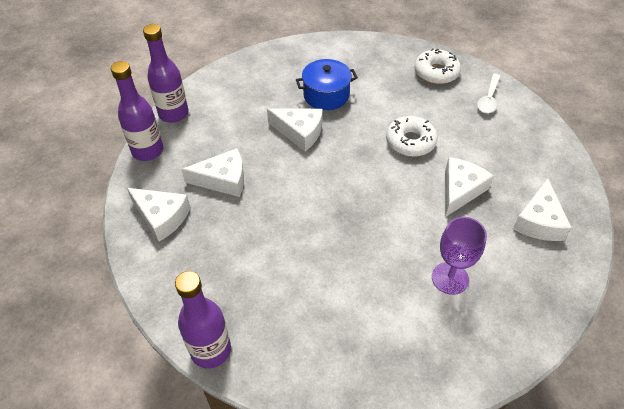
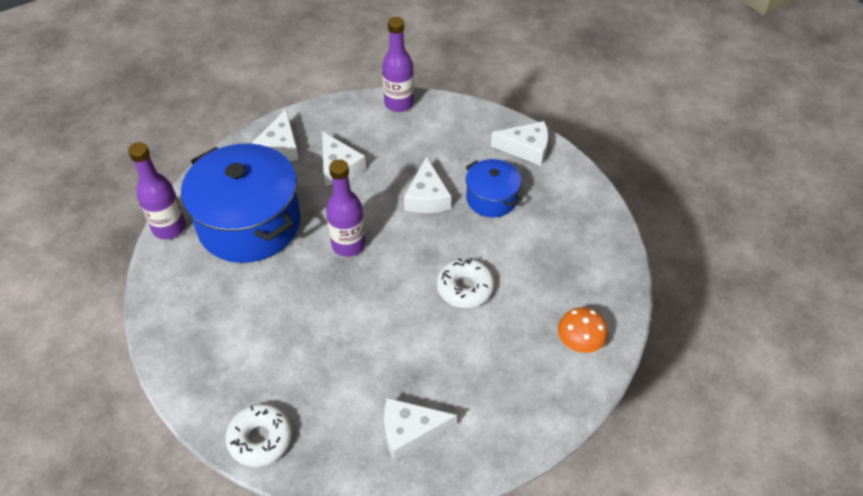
camera: 65 degrees right, 0 degrees up
(148, 151) = (346, 107): purple bottle -> purple bottle (348, 245)
(250, 272) = (249, 223): none -> blue pot
(436, 72) = (592, 280): white donut -> white donut (260, 439)
(450, 278) = (301, 369): purple goblet -> none
(460, 190) = (418, 350): white cheese -> white cheese (526, 148)
(489, 99) = (579, 342): white spoon -> orange mushroom

